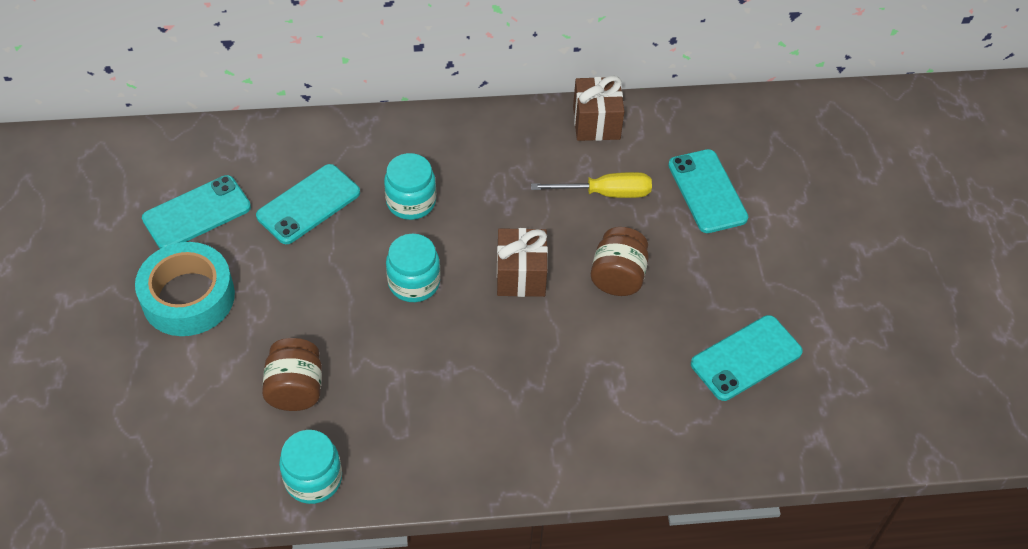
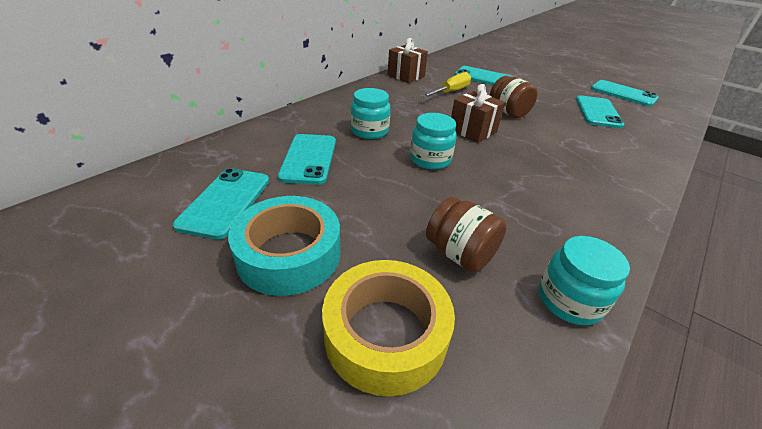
camera: 45 degrees left, 15 degrees down
(178, 399) = (385, 334): none -> yellow tape
(871, 358) = (623, 93): none -> turquoise phone

